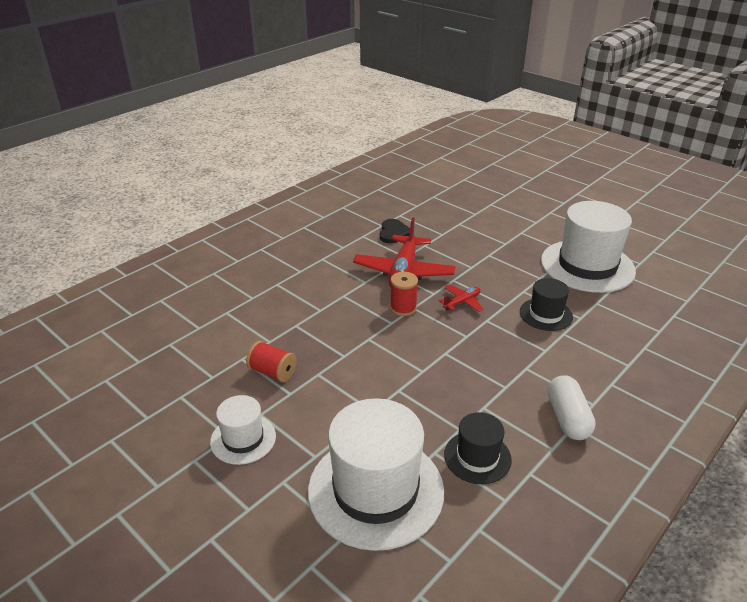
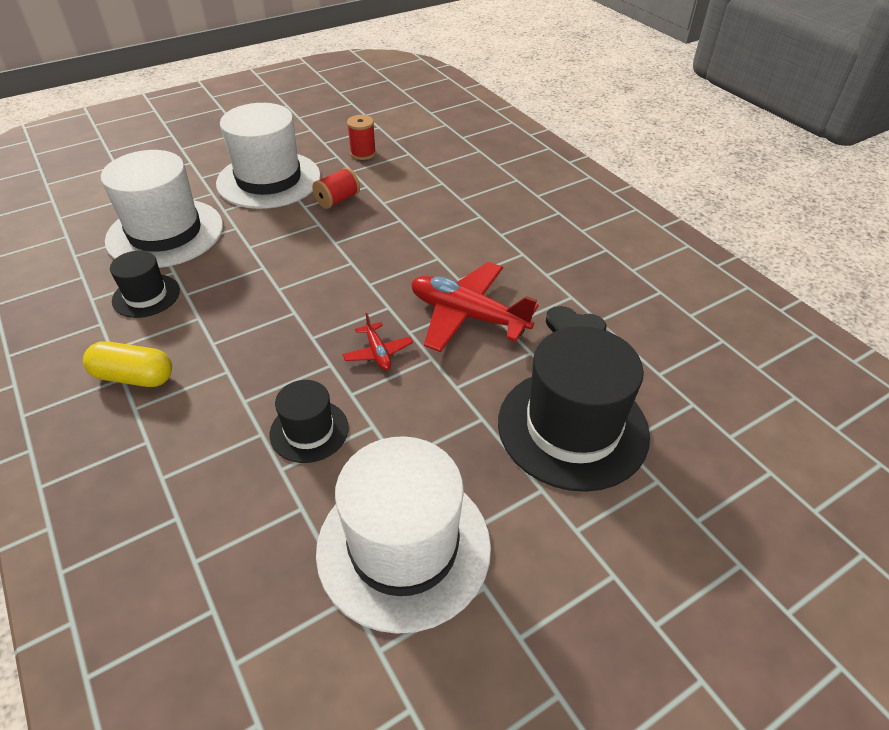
camera: 105 degrees right, 10 degrees up
(243, 439) = (269, 180): white hat -> white hat, size x1.94
(403, 308) = (392, 298): red spool -> red spool (363, 153)
(474, 227) = (572, 427): none -> black hat
(567, 418) = (134, 377): white capsule -> yellow capsule

